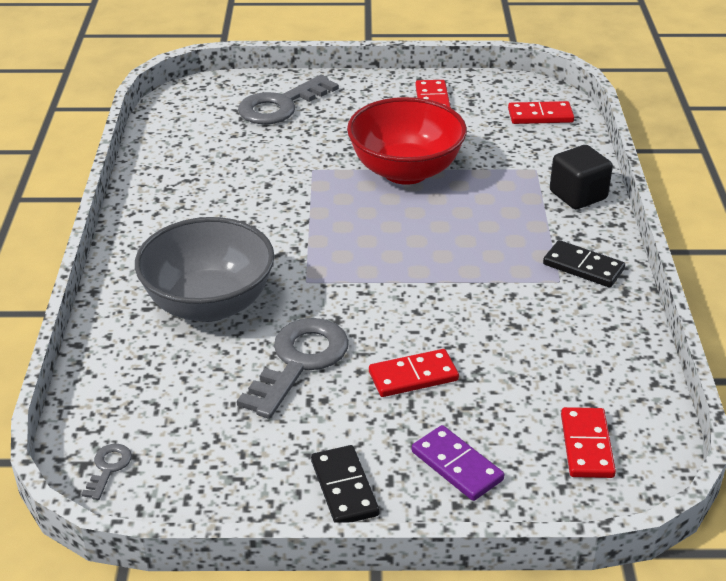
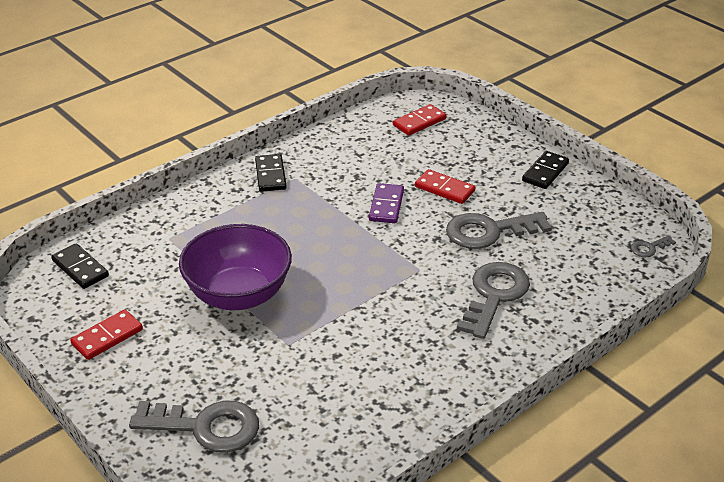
camera: 130 degrees left, 0 degrees up
(209, 304) = (494, 295): grey bowl -> grey key
(405, 171) = (238, 295): red bowl -> purple bowl
(456, 466) = (484, 149): purple domino -> purple domino (386, 205)
(540, 116) = (80, 268): red domino -> black domino
(578, 195) = (186, 207): black cube -> none

